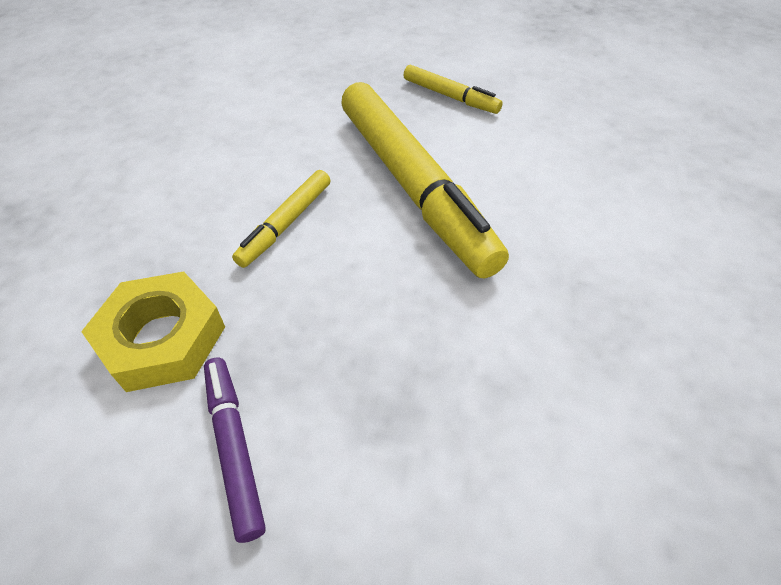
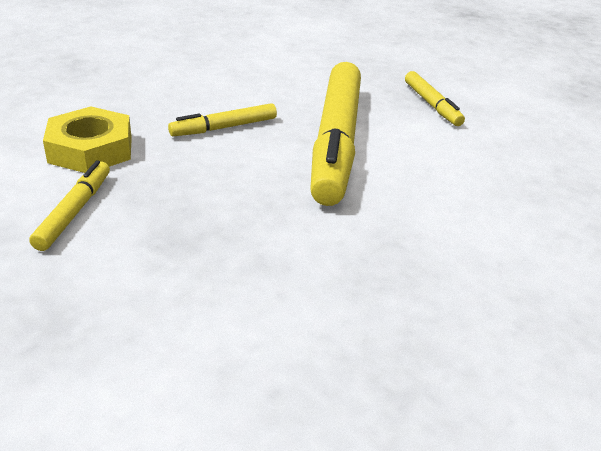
camera: 30 degrees right, 15 degrees down
(235, 447) = (75, 211): purple marker -> yellow marker

